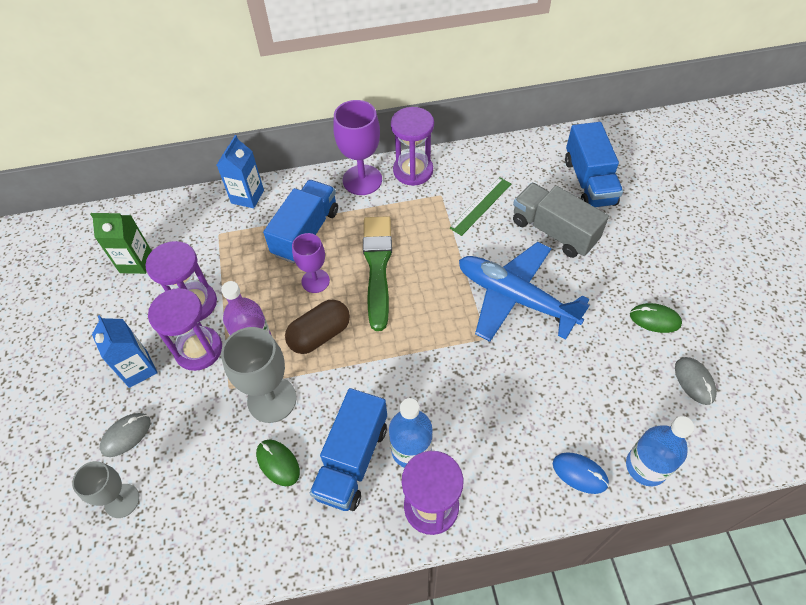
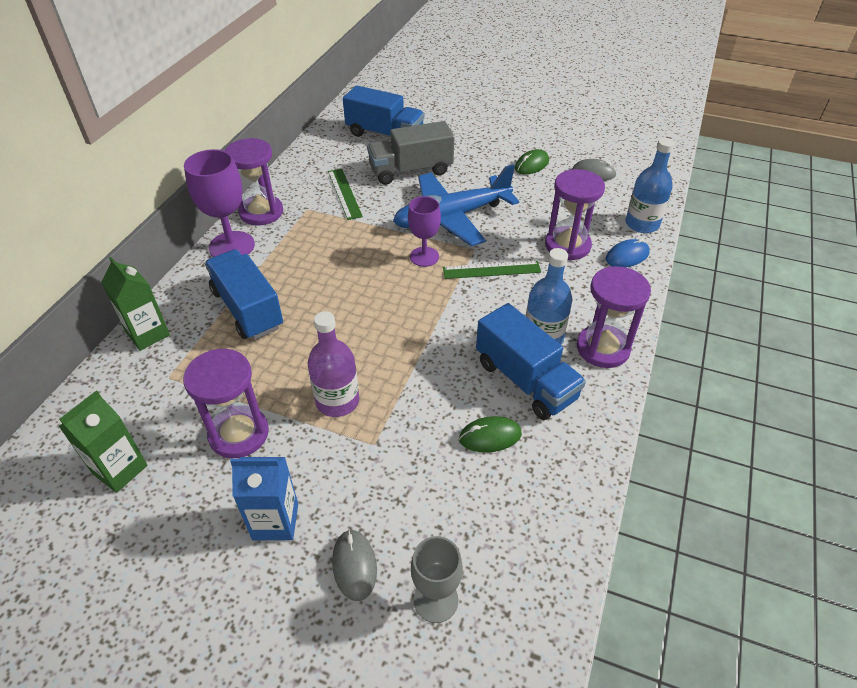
camera: 60 degrees left, 10 degrees down
(198, 349) = (303, 452): purple hourglass -> purple hourglass (567, 245)
(247, 196) = (148, 334): blue carton -> green carton
(272, 399) = (416, 413): grey goblet -> none
(315, 281) = (312, 326): purple goblet -> purple goblet (424, 257)
(320, 335) = (376, 348): brown capsule -> none
(377, 267) = (341, 278): green brush -> none
(468, 366) = (491, 270): none -> green ruler

